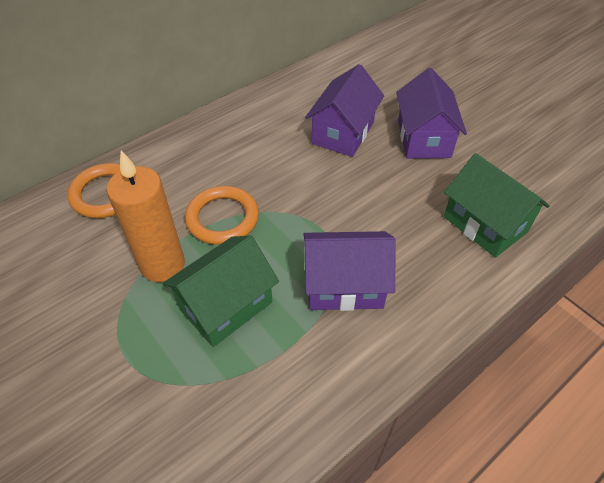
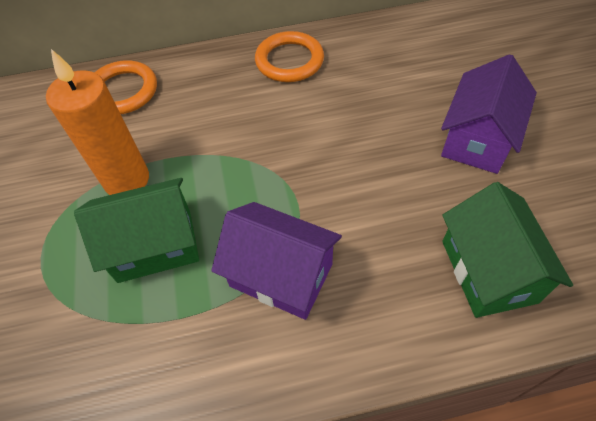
camera: 30 degrees right, 5 degrees up
(222, 218) = (208, 153): orange ring -> orange ring (289, 61)
(343, 133) = (387, 103): purple house -> none

